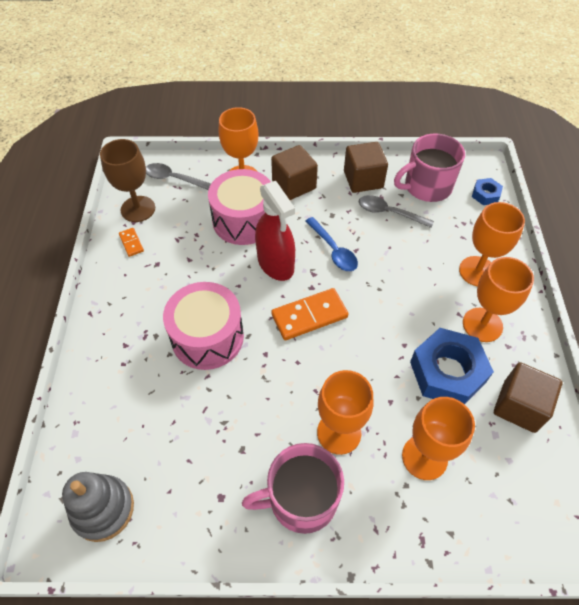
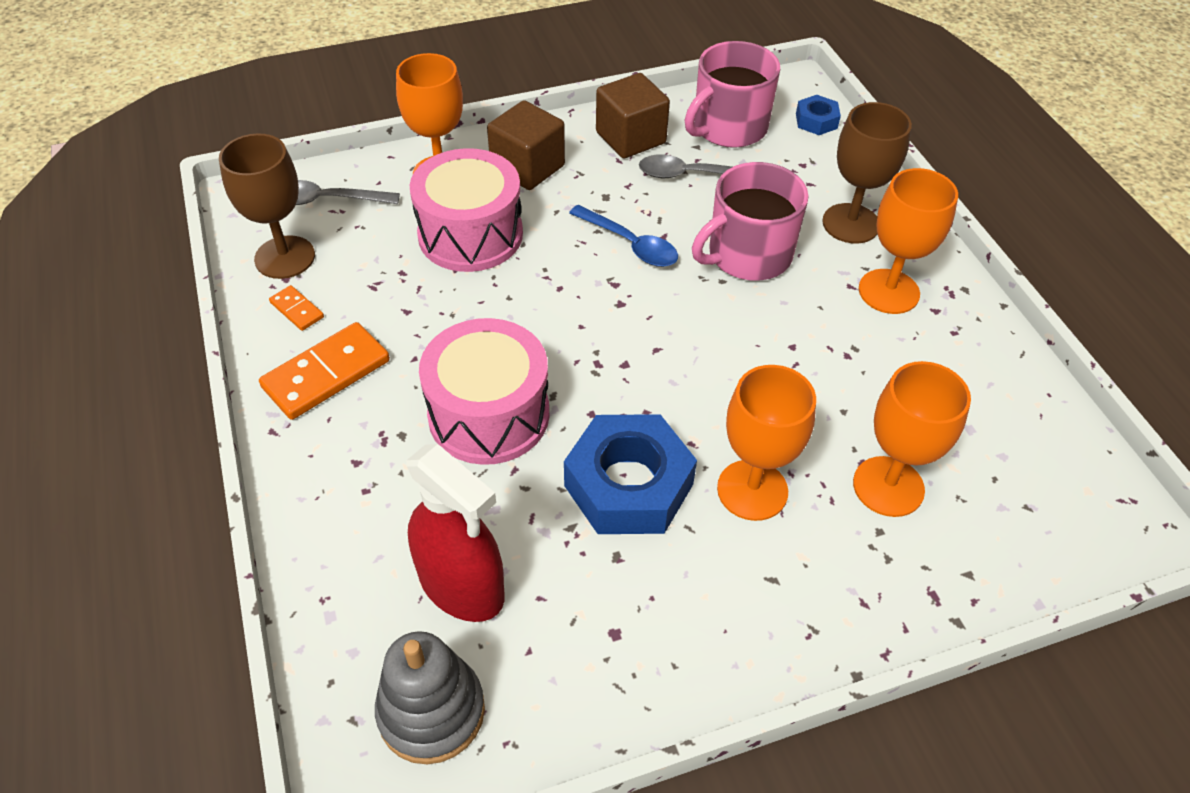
camera: 20 degrees left, 5 degrees down
(275, 264) = (550, 284): red spray bottle -> red spray bottle (462, 586)
(301, 499) = (738, 597): pink mug -> pink mug (748, 255)
(309, 316) = (635, 343): orange domino -> orange domino (326, 374)
(447, 372) = (869, 366): blue nut -> blue nut (628, 485)
(477, 271) = (850, 223): orange goblet -> brown goblet
(519, 406) = (985, 383): brown cube -> none

